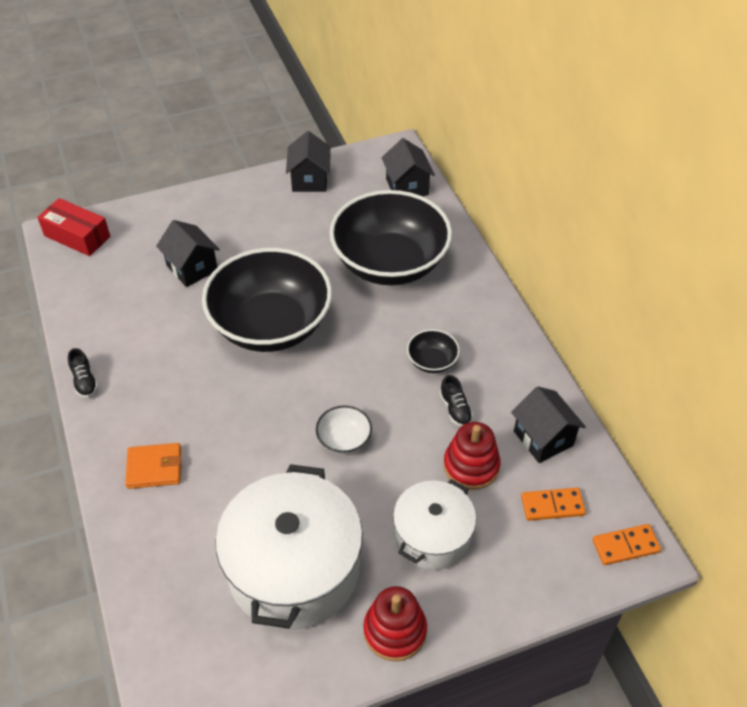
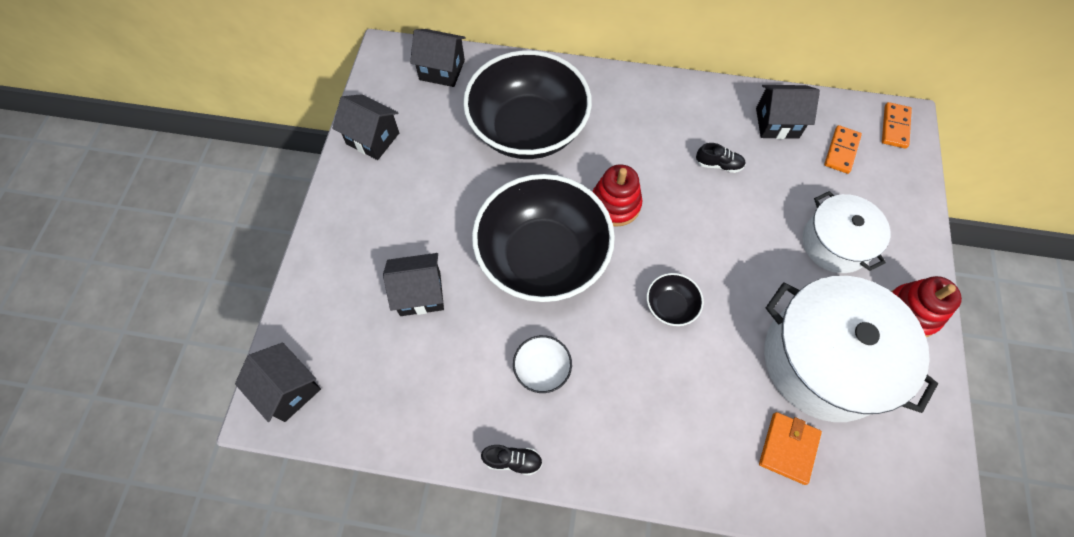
camera: 60 degrees left, 15 degrees up
(77, 236) = (289, 389): red box -> black house
(154, 468) = (660, 434): orange wallet -> orange wallet (788, 448)
(344, 440) = (709, 260): white bowl -> white bowl (542, 369)
(432, 361) = (659, 155): black bowl -> black bowl (670, 306)
(471, 466) = (780, 183): red stacking toy -> red stacking toy (615, 204)

